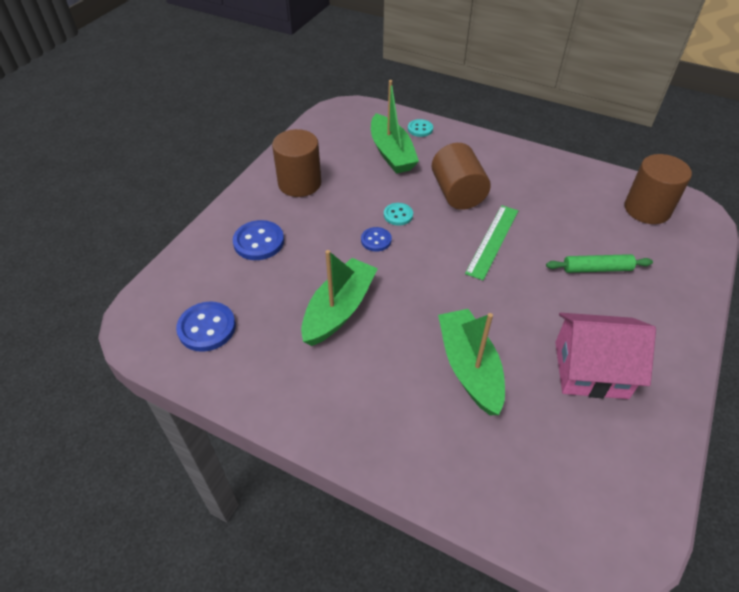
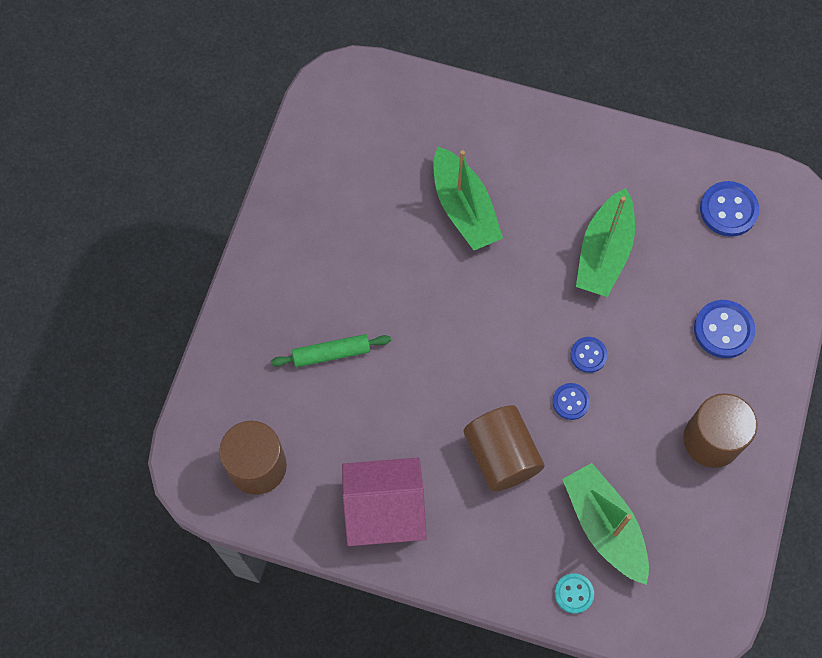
camera: 170 degrees right, 20 degrees up
(398, 215) = (570, 402): turquoise button -> blue button
(493, 241) = (451, 377): green ruler -> none
(591, 369) = (349, 225): pink house -> pink house (384, 509)

